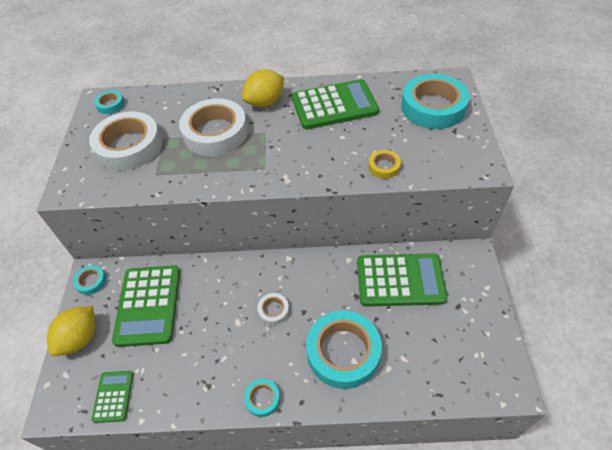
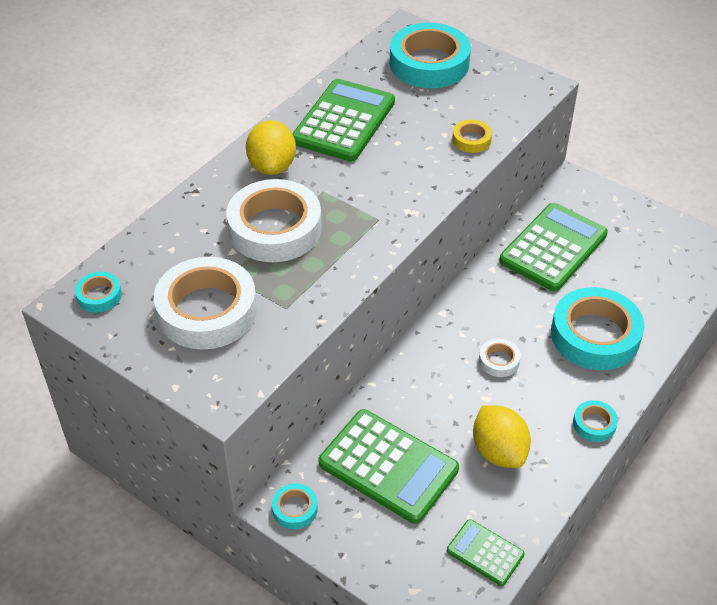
camera: 55 degrees left, 5 degrees down
(80, 338) = (374, 555): yellow lemon -> yellow lemon (499, 451)

